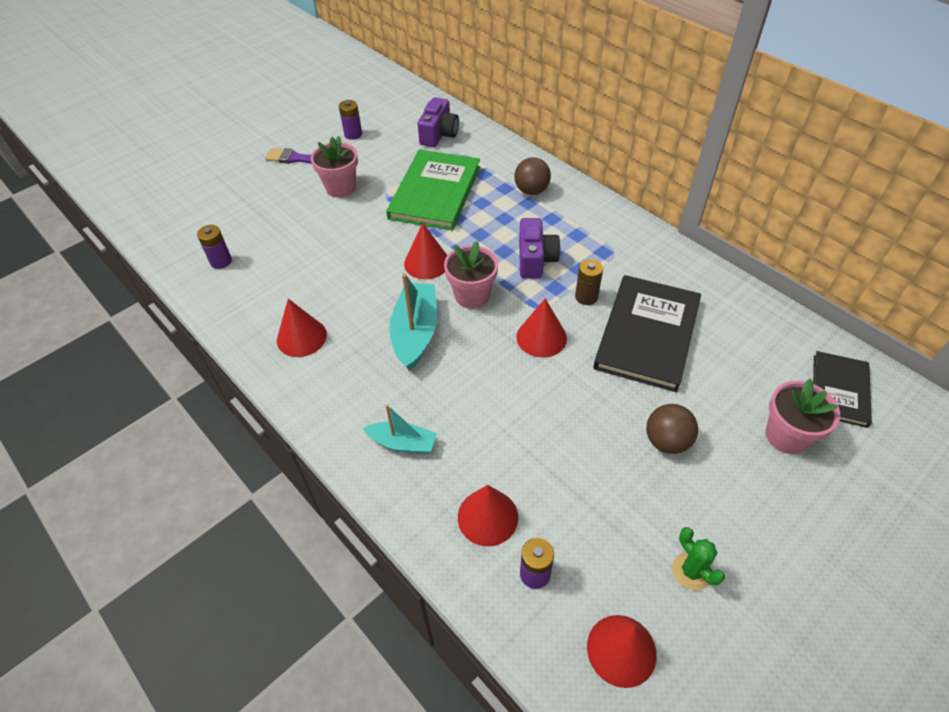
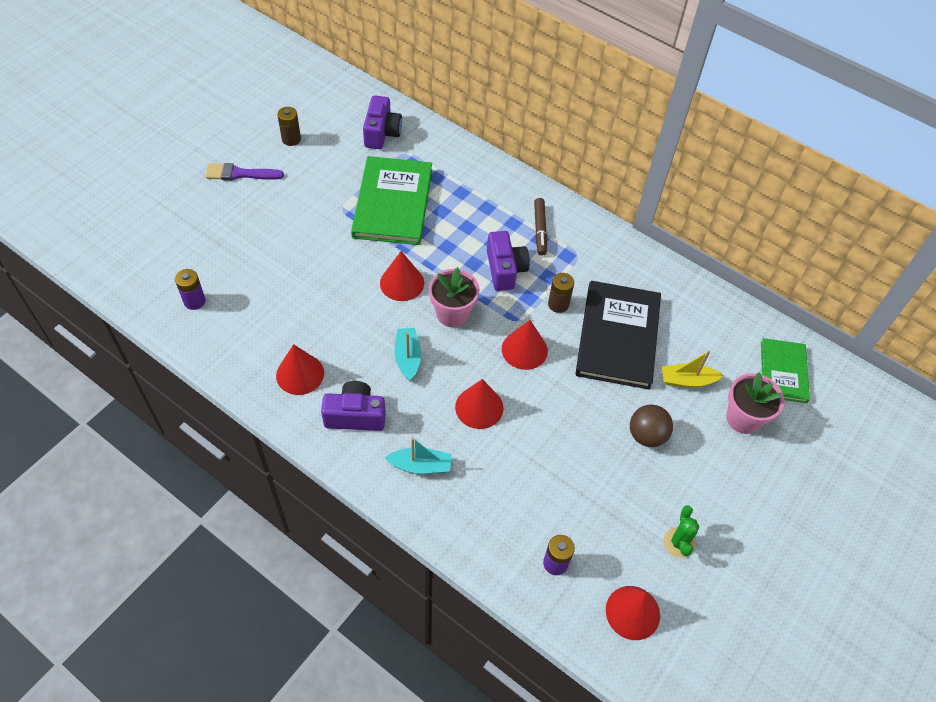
camera: 15 degrees left, 5 degrees up
(341, 188) = (295, 205): pink flower pot -> none
(346, 383) = (355, 415): none -> purple camera
(353, 134) = (291, 139): purple battery -> brown battery
(415, 333) = (407, 358): turquoise boat -> turquoise boat, size x0.61
(487, 517) = (508, 521): red cone -> red cone (479, 407)
(531, 191) = (488, 193): brown ball -> none
(579, 226) = (540, 230): none -> brown marker
(691, 571) = (678, 543): green cactus -> green cactus turned 45 degrees clockwise
(722, 387) = (687, 380): none -> yellow boat
(839, 390) = (783, 372): black book -> green book

